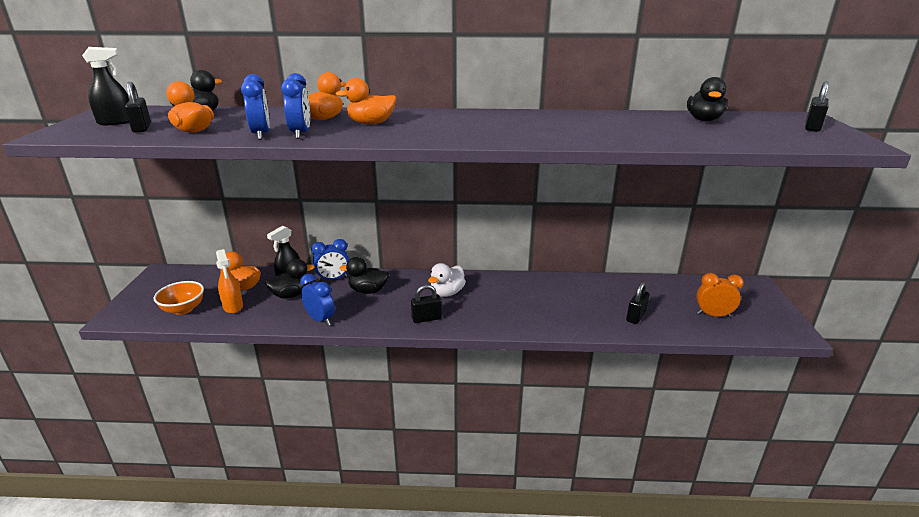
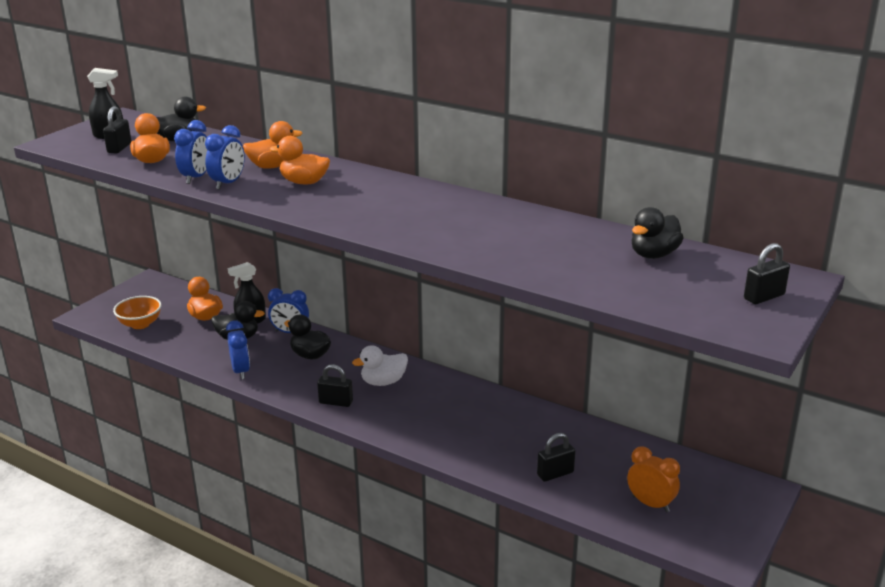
camera: 30 degrees right, 0 degrees up
(233, 306) = (180, 334): orange spray bottle -> none

